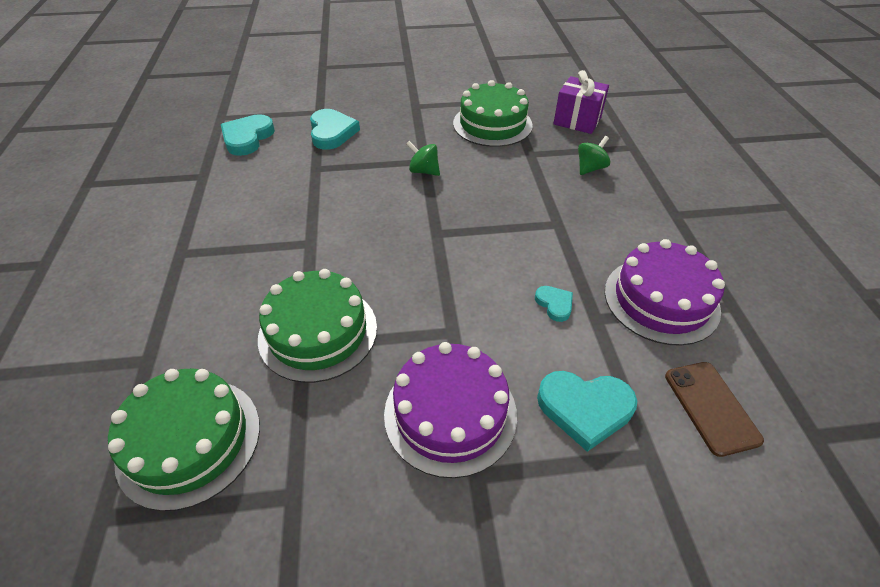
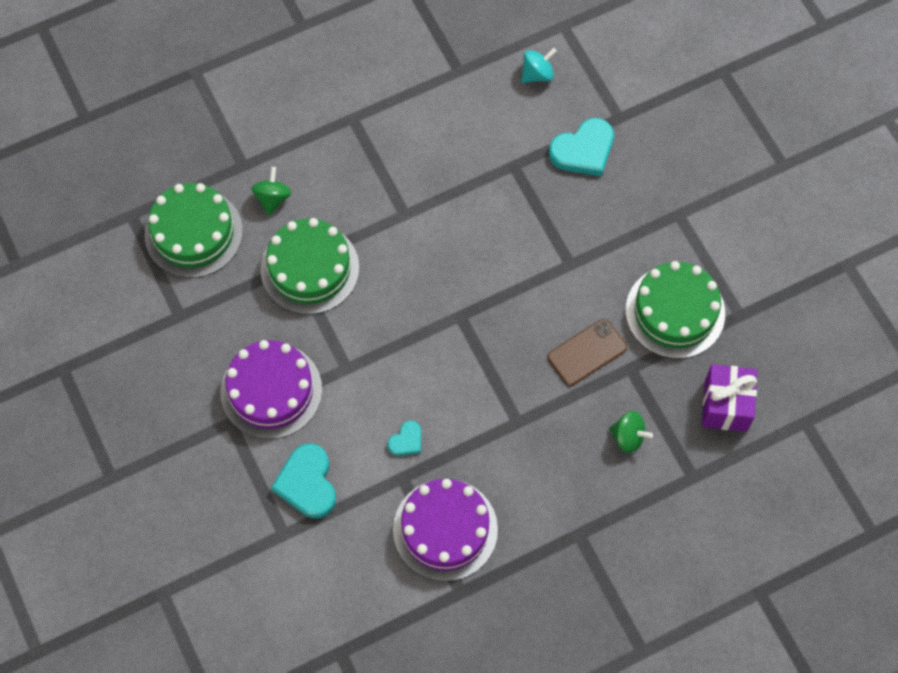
camera: 70 degrees right, 20 degrees up
(247, 138) = (537, 74): turquoise heart -> turquoise spinning top
(423, 171) = (552, 270): green spinning top -> green spinning top (272, 198)
(711, 407) = (340, 575): brown phone -> brown phone (587, 352)

